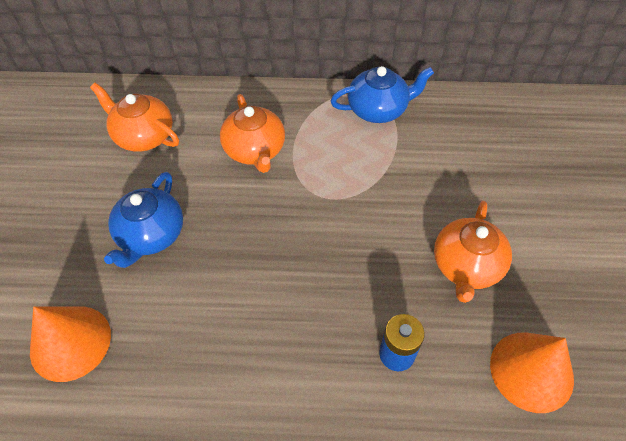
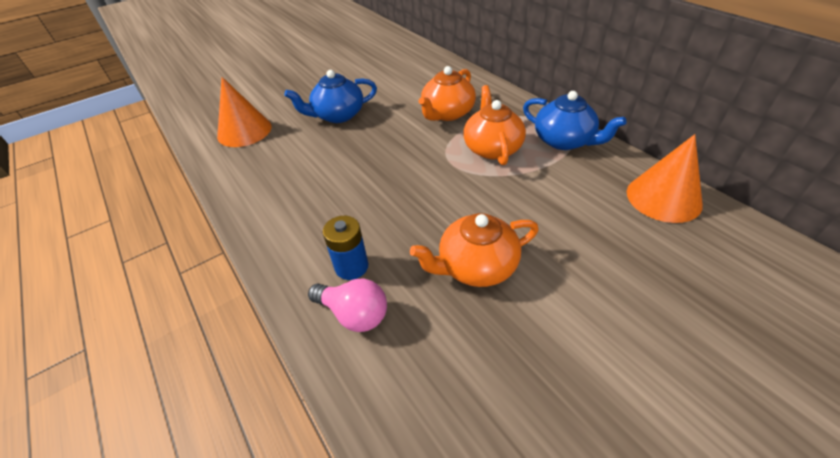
camera: 55 degrees right, 10 degrees down
(143, 136) = (403, 74): orange teapot -> orange teapot (492, 148)
(452, 383) = (354, 314): none -> pink light bulb
(531, 371) = (413, 367): orange cone -> orange cone (663, 198)

